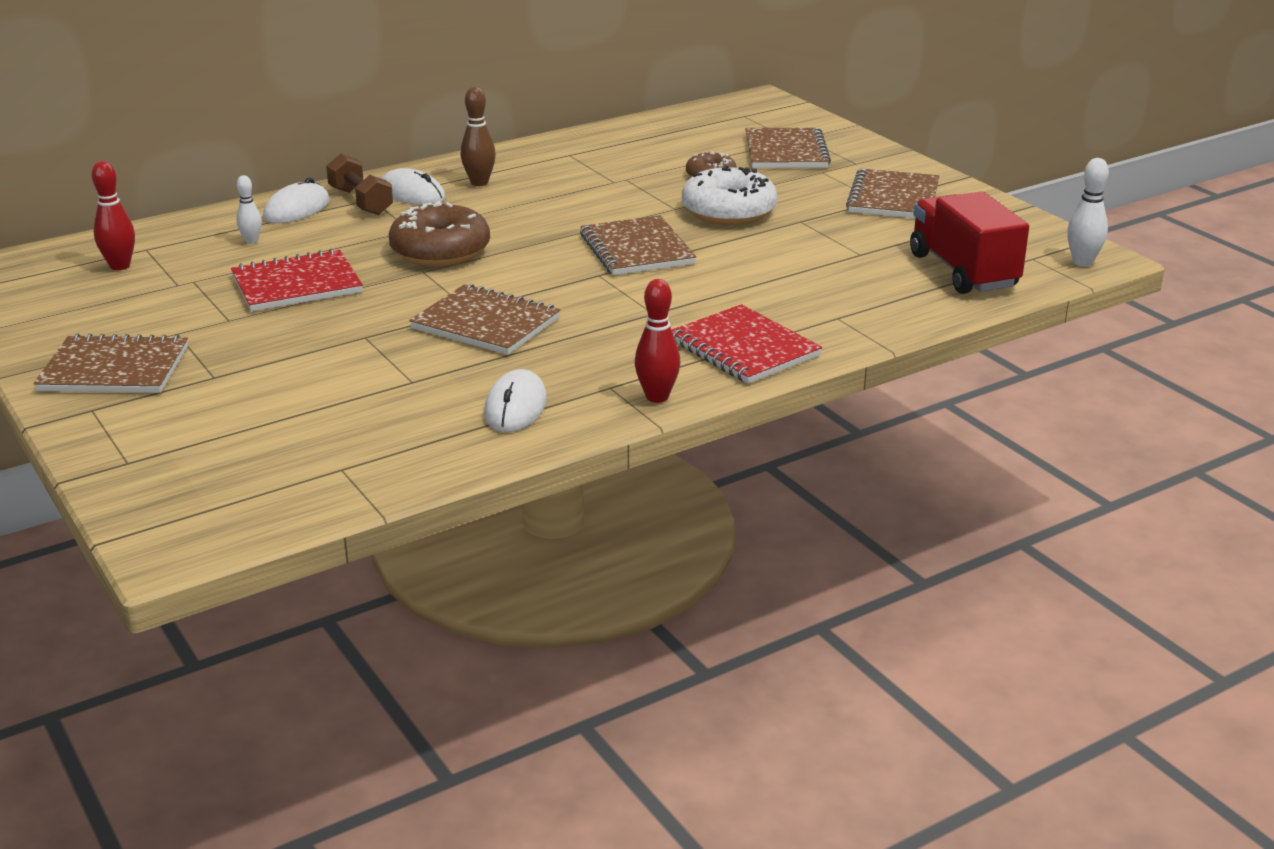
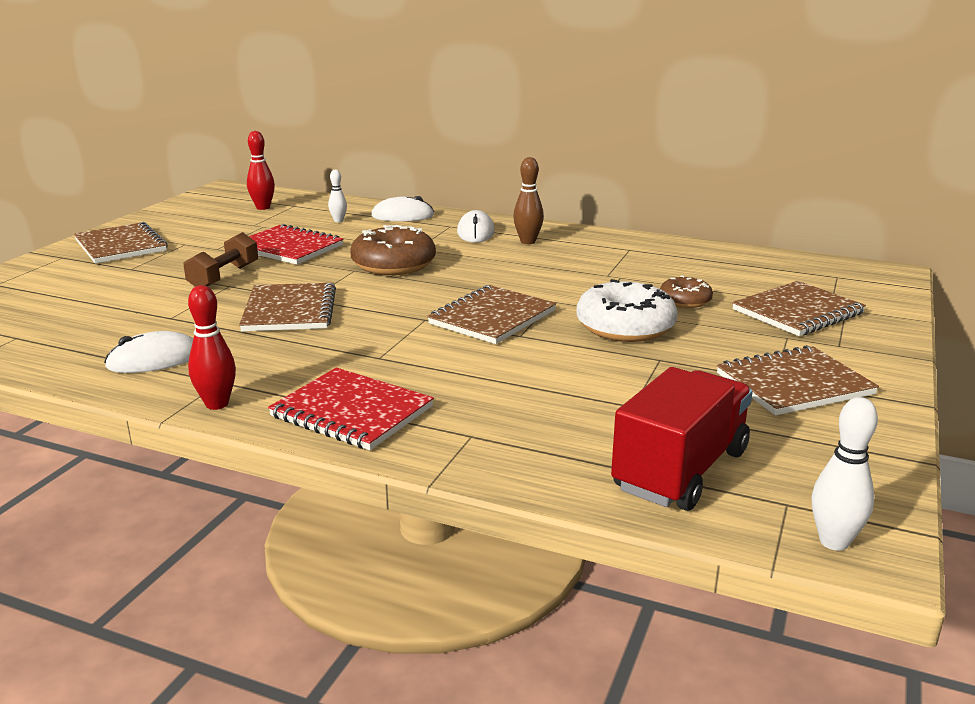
camera: 55 degrees right, 5 degrees down
(360, 202) = (440, 225): brown dumbbell -> brown dumbbell (224, 277)
(744, 348) = (352, 412): red notebook -> red notebook turned 75 degrees counterclockwise

